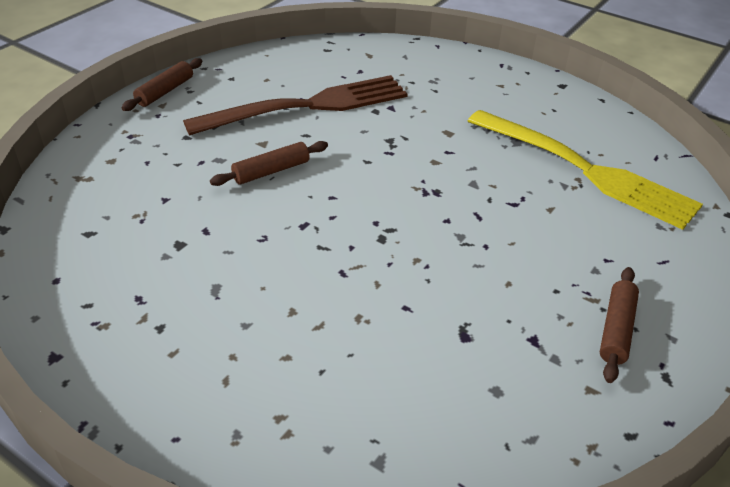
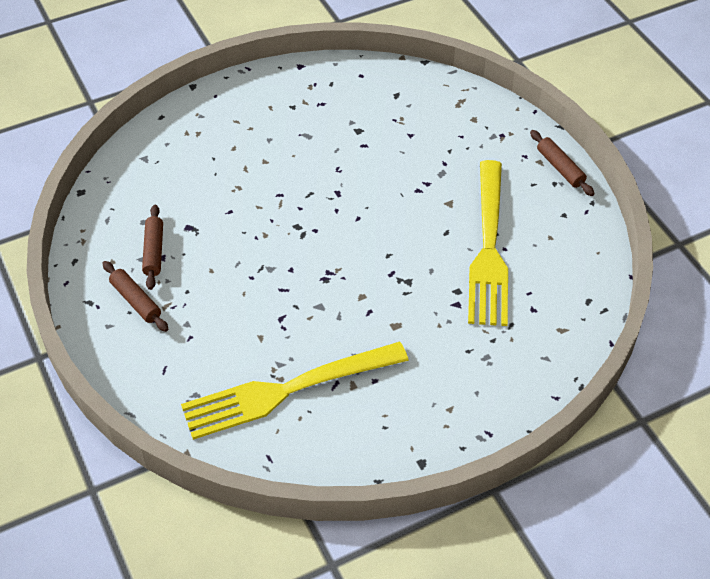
camera: 120 degrees right, 10 degrees up
(271, 171) = (409, 196): brown rolling pin -> brown rolling pin (154, 251)
(307, 106) = (488, 248): brown fork -> yellow fork

